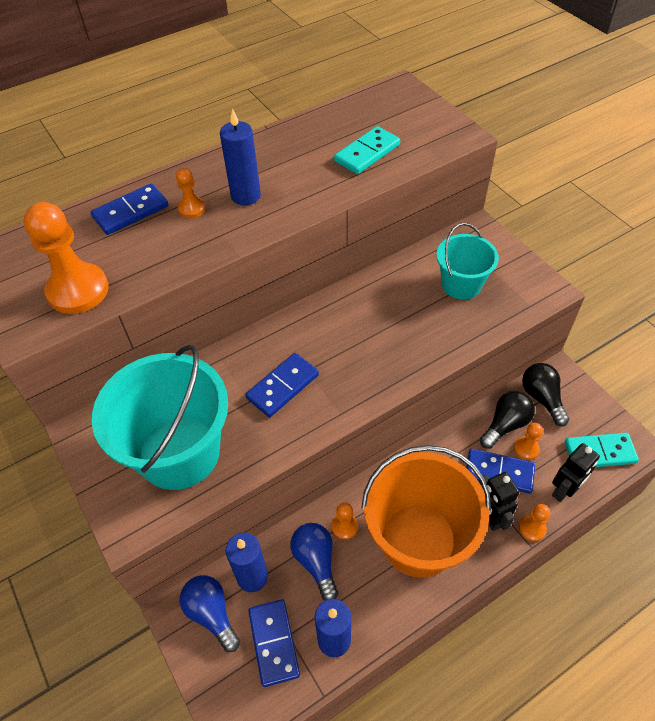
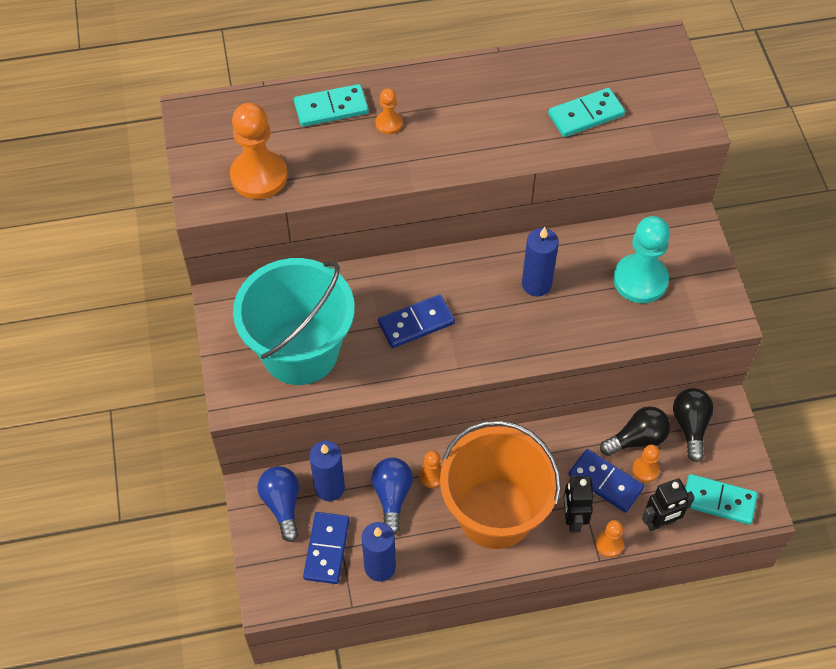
camera: 20 degrees right, 5 degrees up
(131, 212) = (331, 108): blue domino -> turquoise domino
(246, 196) = (445, 126): blue candle -> blue candle (536, 284)
(461, 284) = (640, 280): turquoise bucket -> turquoise pawn

